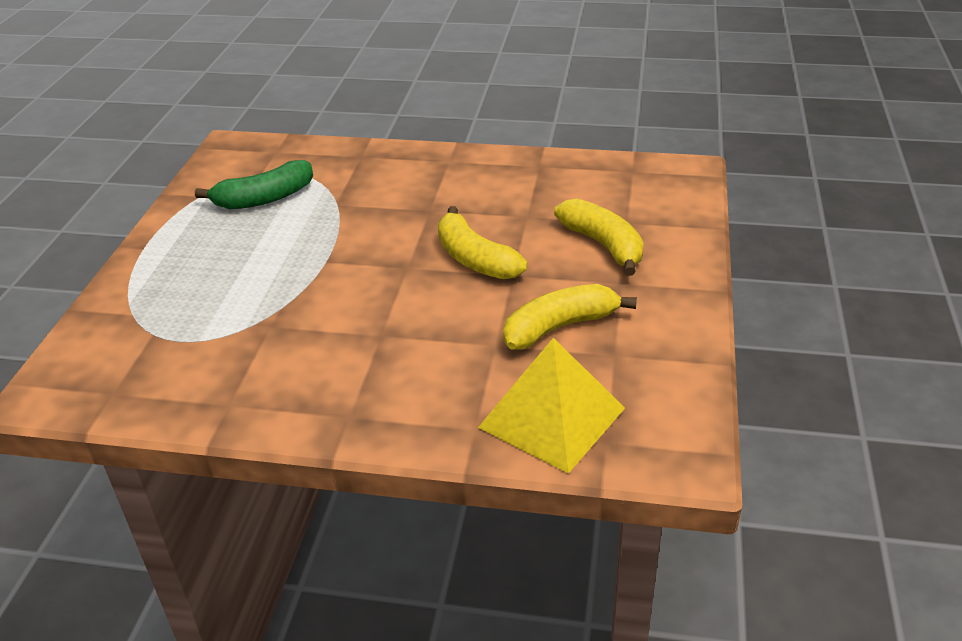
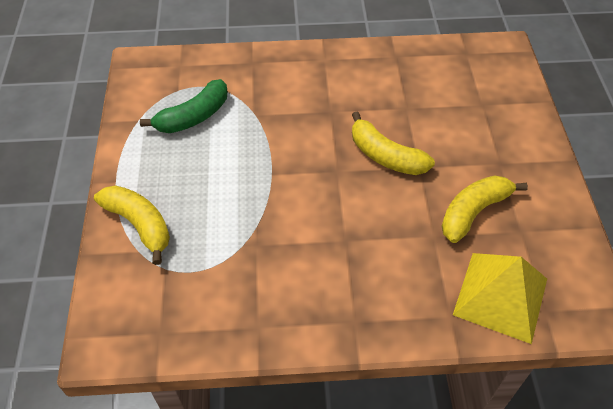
camera: 15 degrees left, 15 degrees up
(604, 245) = (474, 129): yellow banana -> yellow banana (139, 225)

